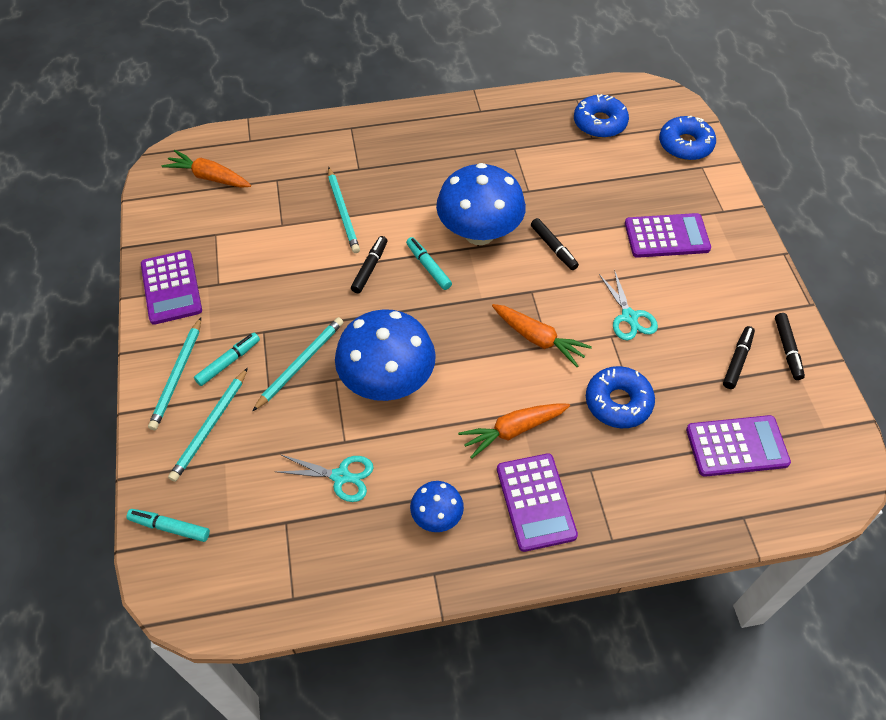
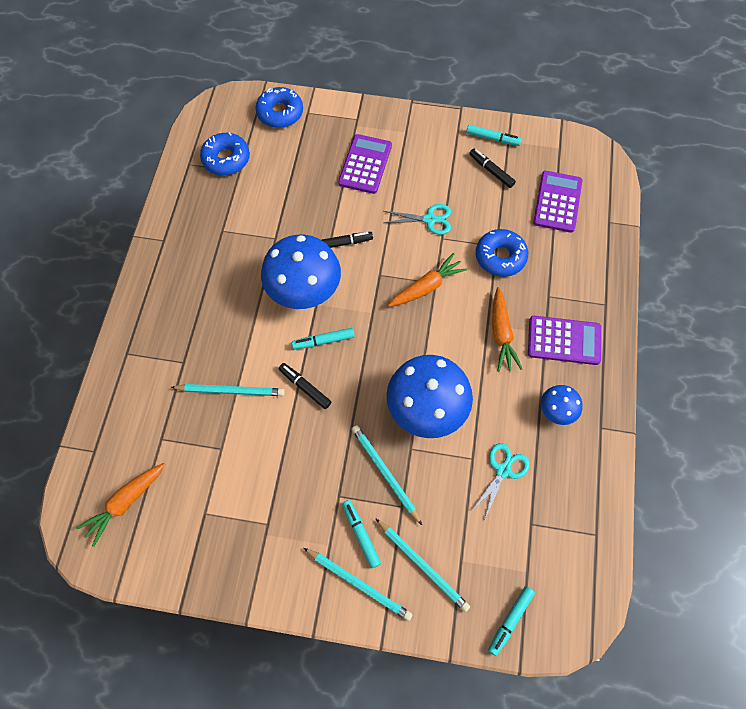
camera: 70 degrees left, 10 degrees up
(171, 287) = (253, 569): purple calculator -> none
(787, 349) = (492, 138): black marker -> turquoise marker

